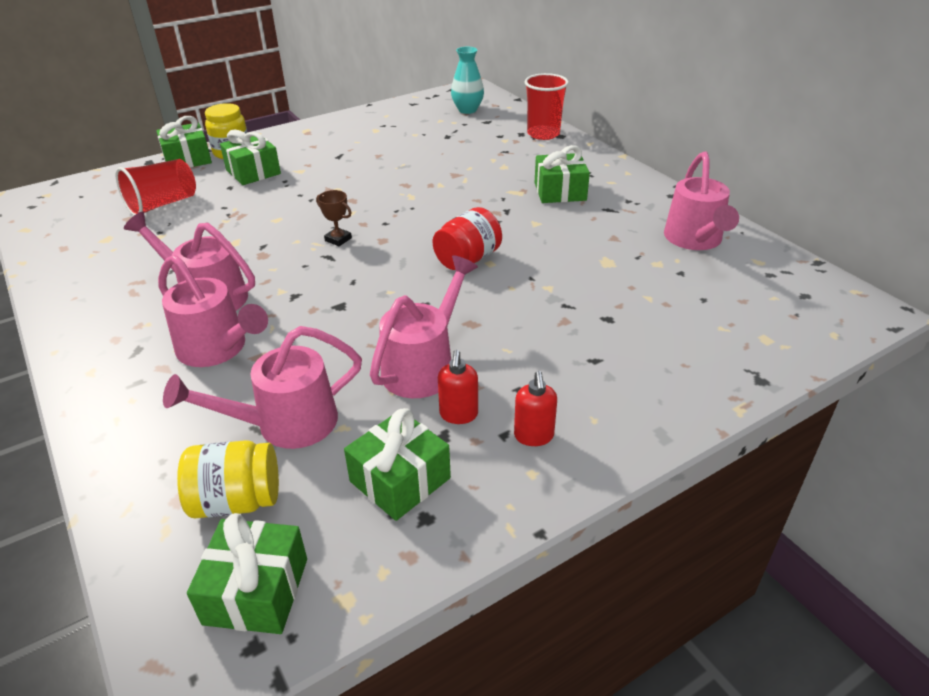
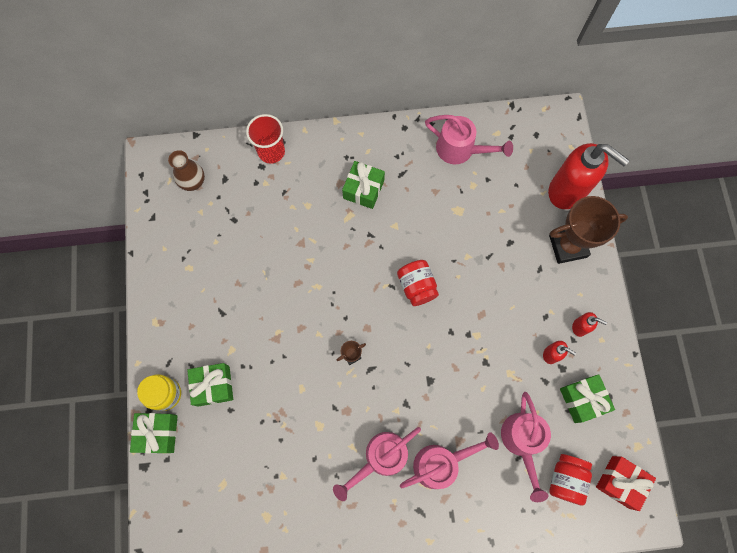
camera: 65 degrees left, 35 degrees up
(162, 204) = (232, 467): red cup -> none
(237, 501) = (565, 478): yellow jar -> red jar
(256, 591) = (620, 482): green gift -> red gift
(424, 365) = (506, 355): pink watering can -> none
(467, 110) = (193, 182): turquoise vase -> brown vase
(663, 379) = (568, 246): none -> brown trophy
(755, 351) = (567, 191): none -> red soap dispenser

